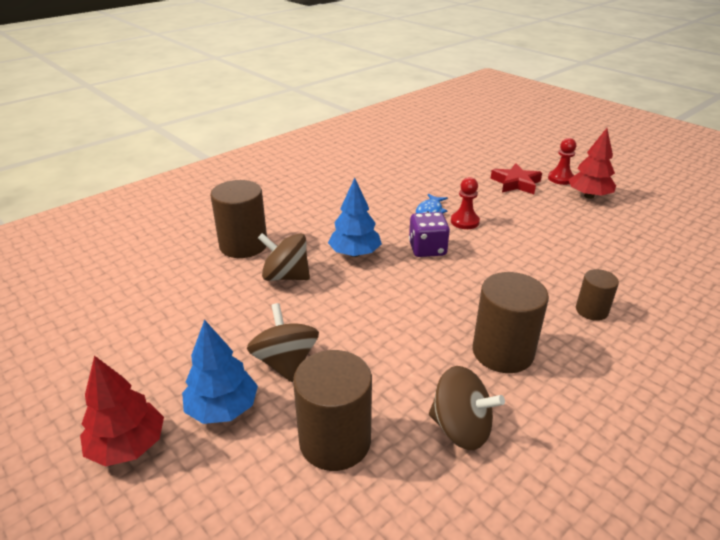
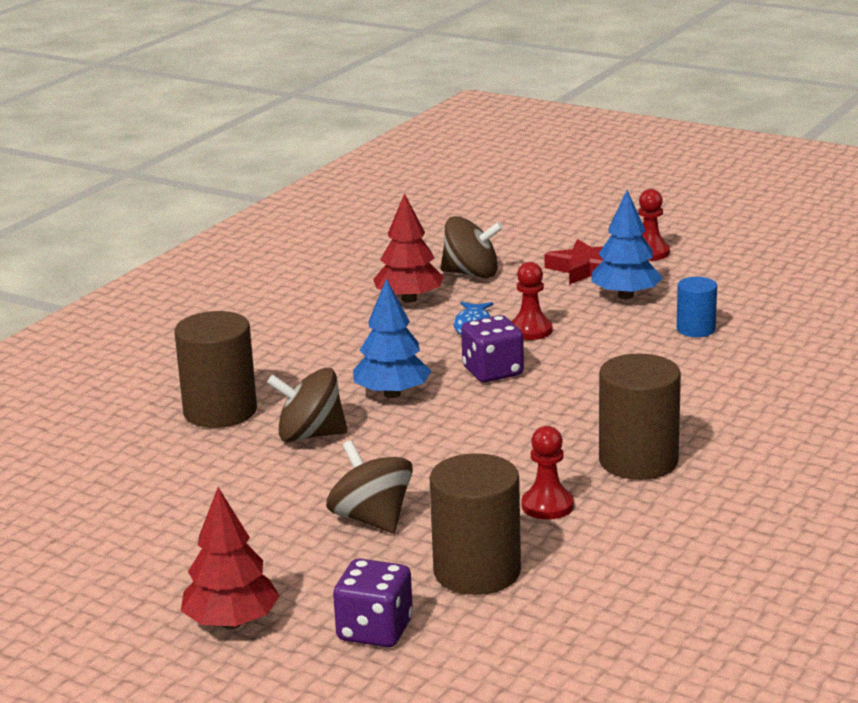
camera: 15 degrees left, 10 degrees down
(223, 408) = (323, 572): blue tree -> blue tree (626, 296)
(224, 489) = (375, 630): none -> purple dice
(418, 381) = (547, 506): none -> red pawn
(461, 428) = (616, 535): brown spinning top -> brown spinning top (471, 274)
(577, 241) = (696, 329): none -> blue cylinder
(589, 196) = (697, 270): red tree -> red tree (409, 299)
(591, 310) = (734, 402): brown cylinder -> none

